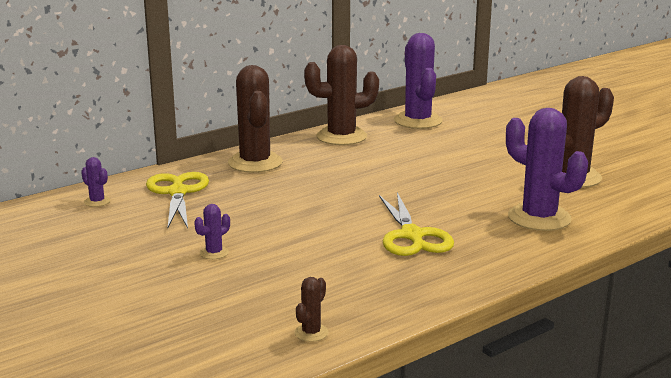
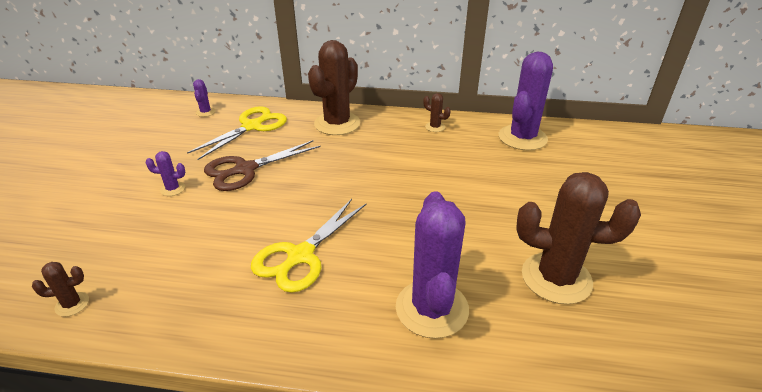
camera: 45 degrees right, 15 degrees up
(248, 217) = (245, 169): none -> brown scissors
(341, 137) = (435, 127): brown cactus -> brown cactus, size x0.43

